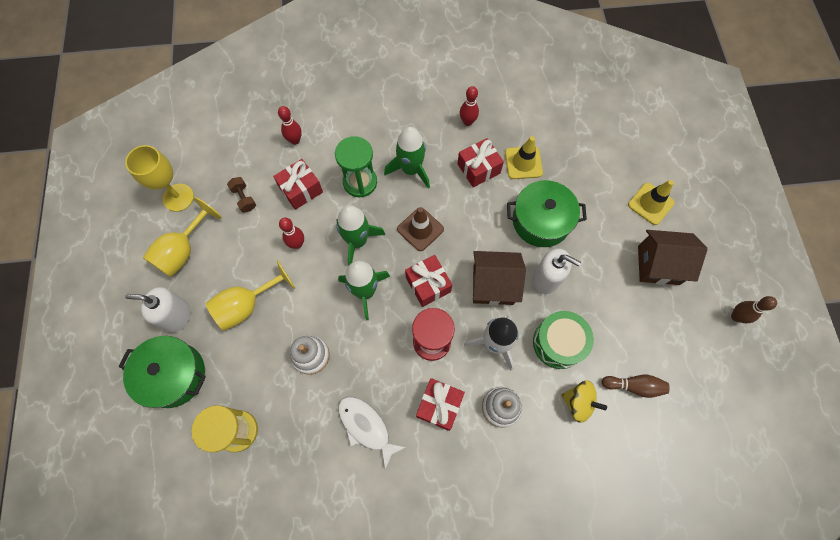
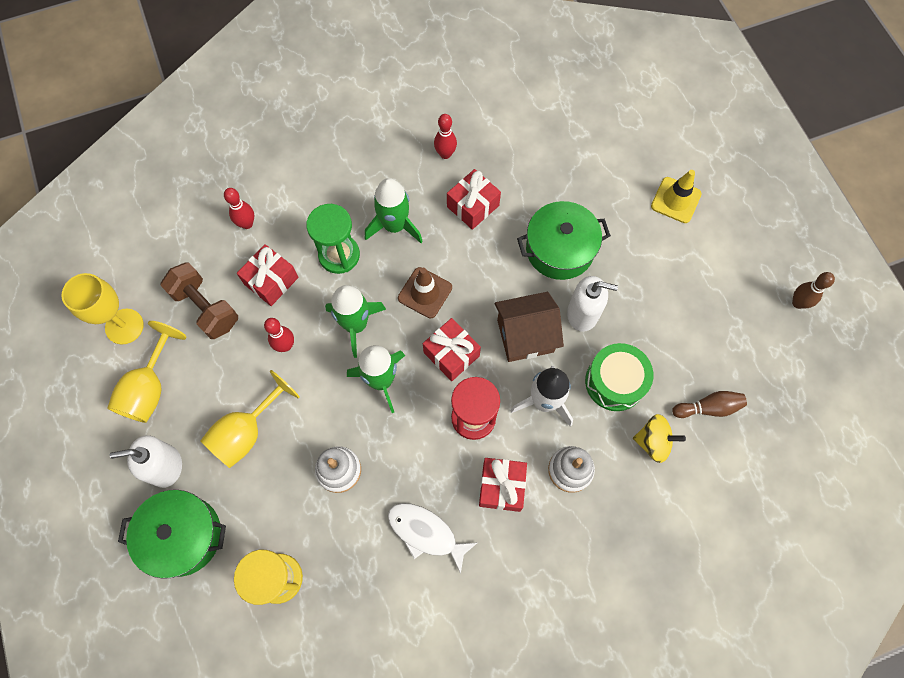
camera: 15 degrees left, 0 degrees up
(244, 198) = (206, 308): brown dumbbell -> brown dumbbell, size x1.84
(523, 163) = (522, 187): yellow traffic cone -> none
(658, 265) = (701, 267): brown house -> none

